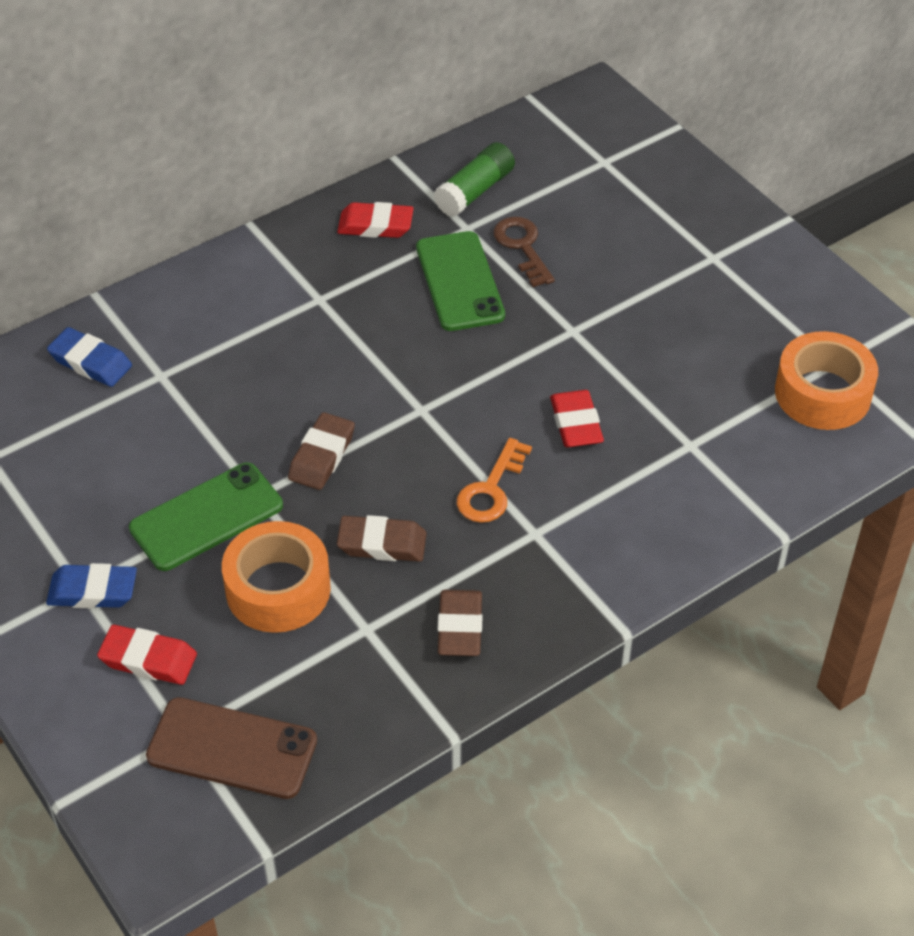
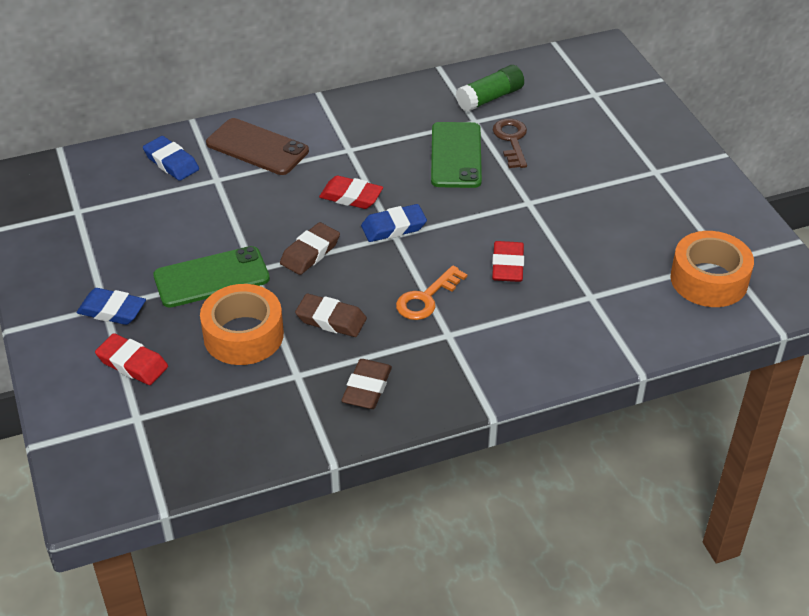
camera: 15 degrees right, 5 degrees down
(232, 749) = (167, 436): brown phone -> brown phone (257, 147)
(375, 225) = (408, 108): red eraser -> red eraser (351, 196)
(416, 399) = (393, 227): none -> blue eraser

